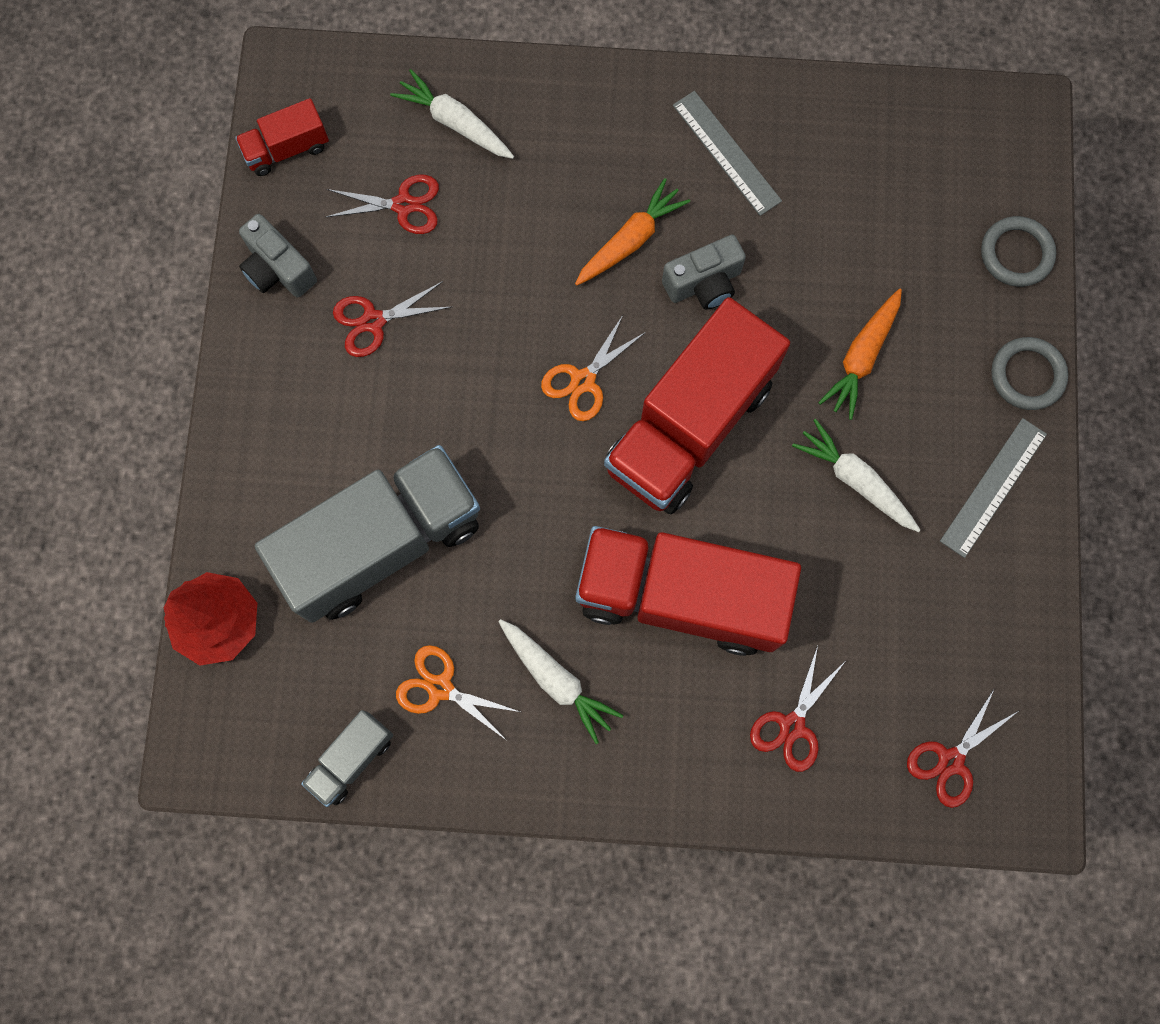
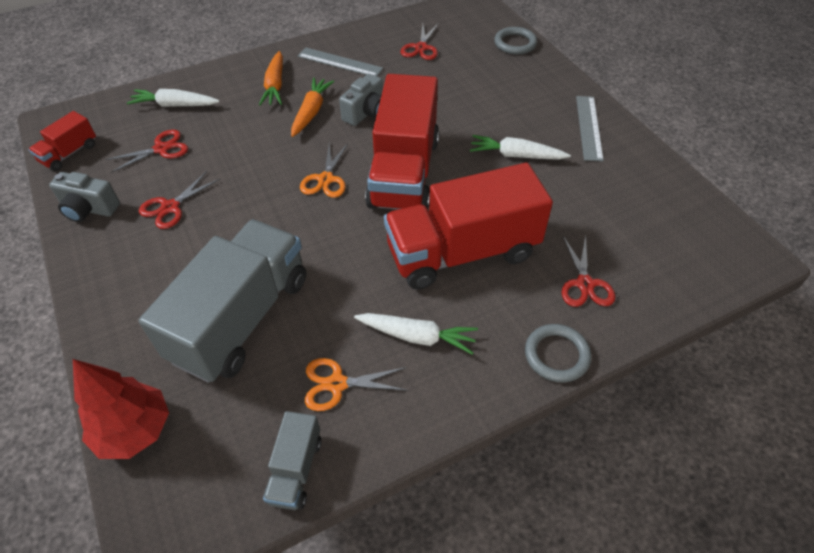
camera: 30 degrees left, 25 degrees down
(861, 357) = (475, 107): orange carrot -> orange carrot (275, 85)
(951, 760) = (688, 254): red scissors -> red scissors (421, 48)
(1027, 375) = (562, 81): grey ring -> grey ring (556, 355)

